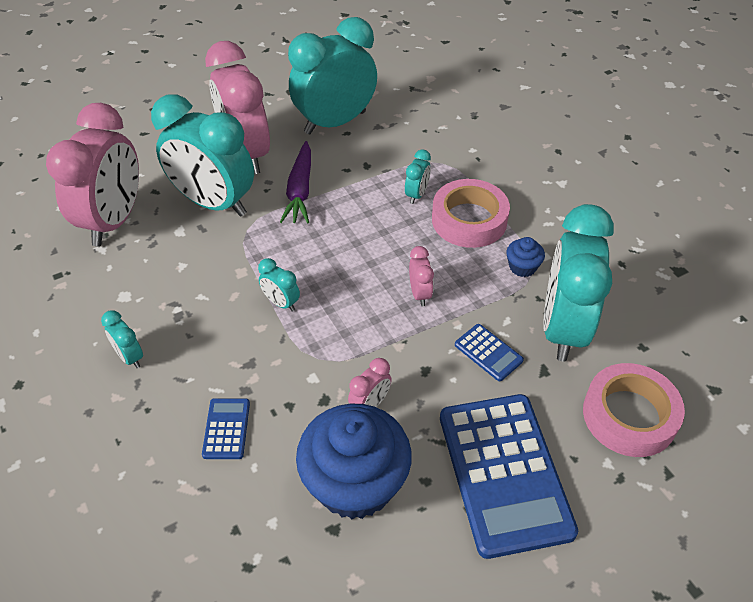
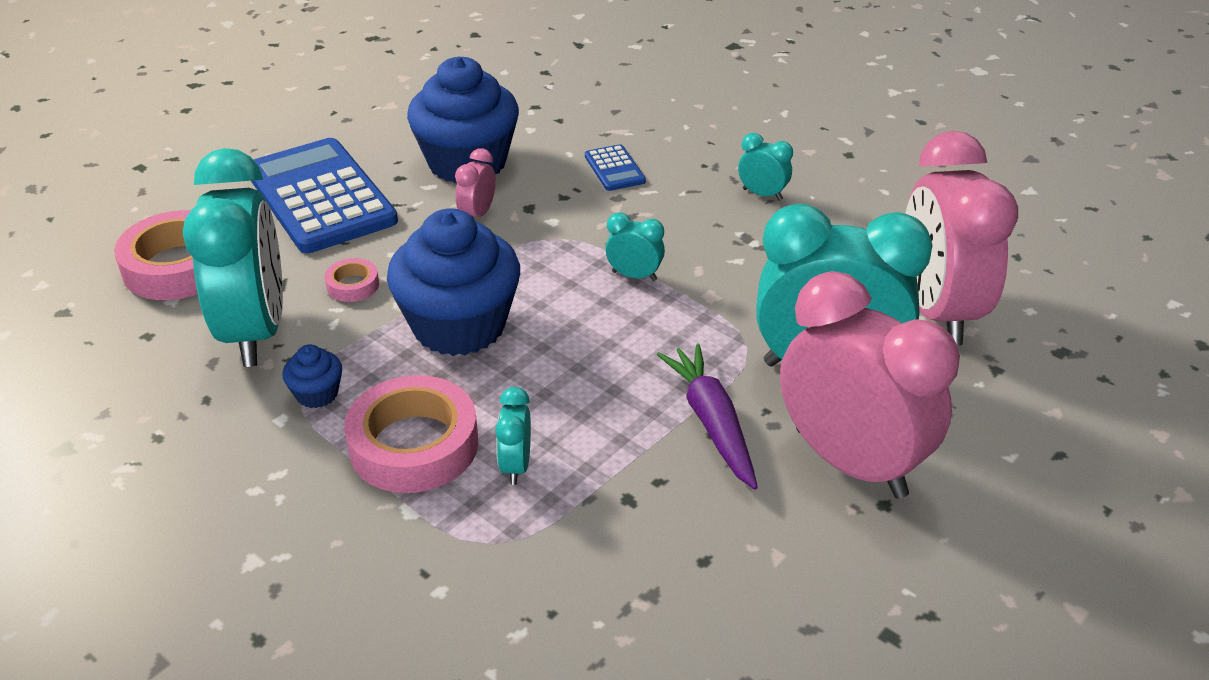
camera: 160 degrees right, 10 degrees down
(335, 122) = (741, 578): turquoise clock -> none
(420, 294) = (459, 326): pink clock -> blue cupcake
(488, 353) = (353, 285): blue calculator -> pink tape

